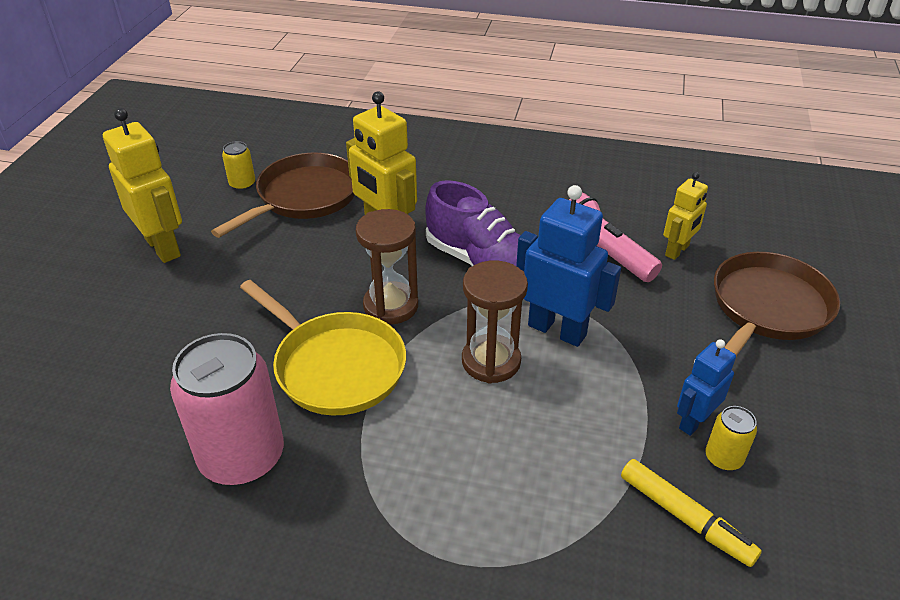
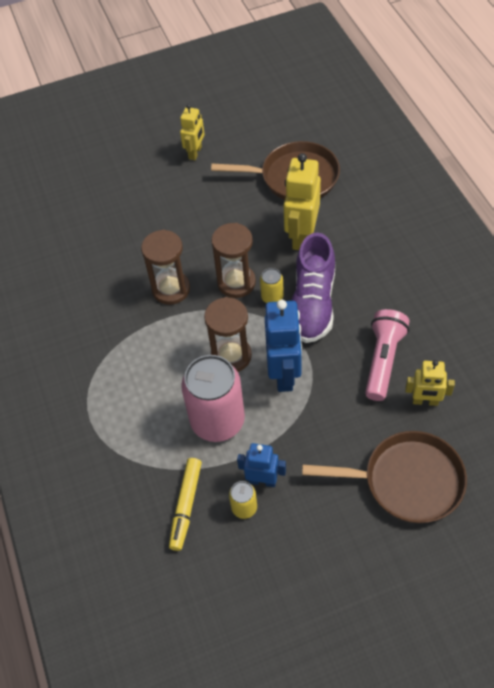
camera: 60 degrees right, 15 degrees up
(163, 247) = (195, 153): yellow robot -> yellow robot, size x0.60
(242, 184) = (279, 142): yellow can -> yellow can (272, 297)
(242, 457) = (86, 294): pink can -> pink can (217, 421)
(335, 366) = (171, 289): yellow pan -> brown hourglass

